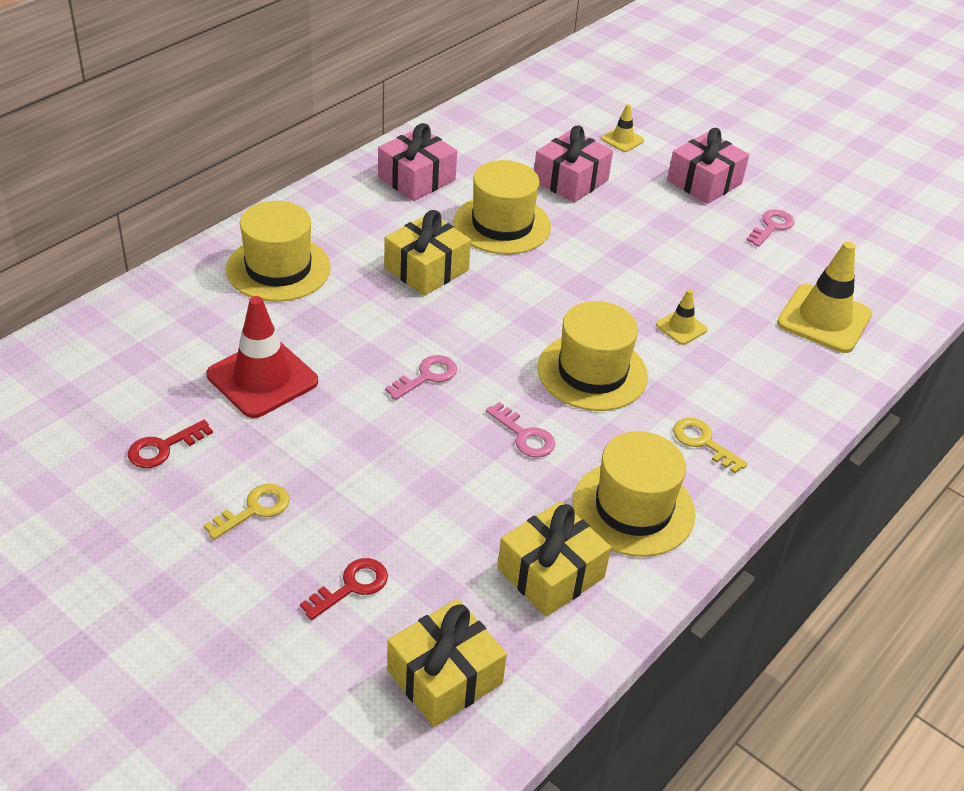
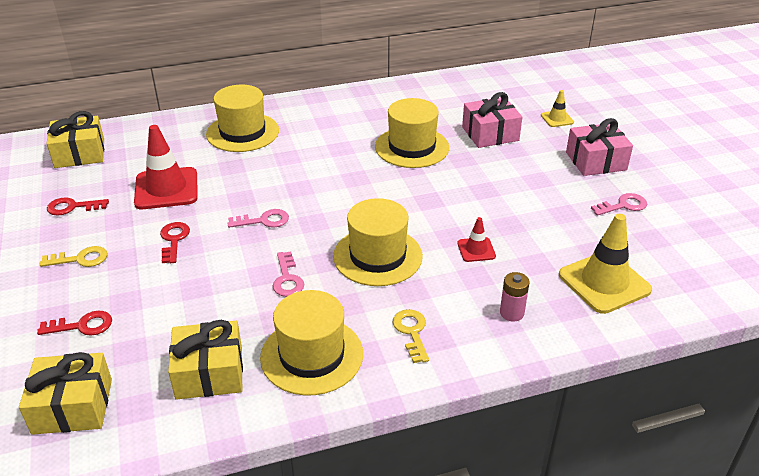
camera: 35 degrees right, 5 degrees down
(345, 440) = (174, 240): none -> red key
(416, 179) = (383, 106): pink gift -> none
(426, 269) = (332, 159): yellow gift -> yellow gift (80, 154)
(681, 327) = (476, 250): yellow traffic cone -> red traffic cone
(773, 384) = (511, 313): none -> pink battery

